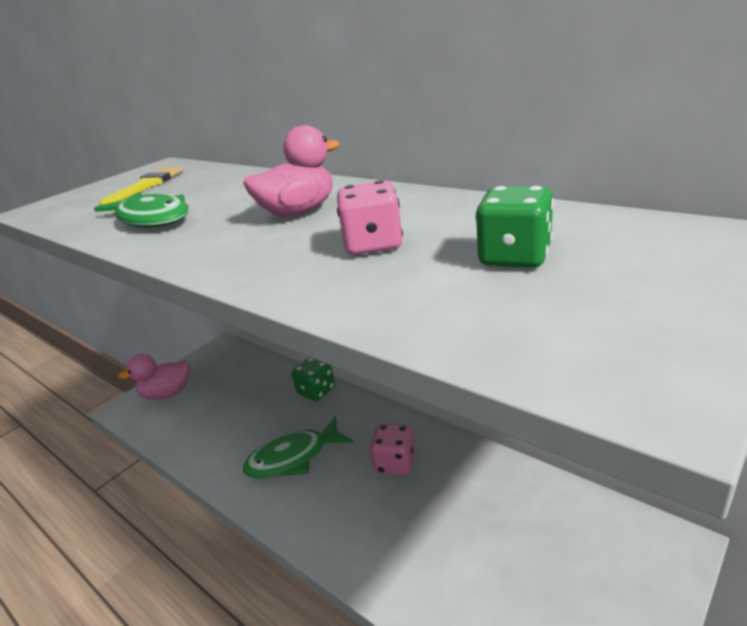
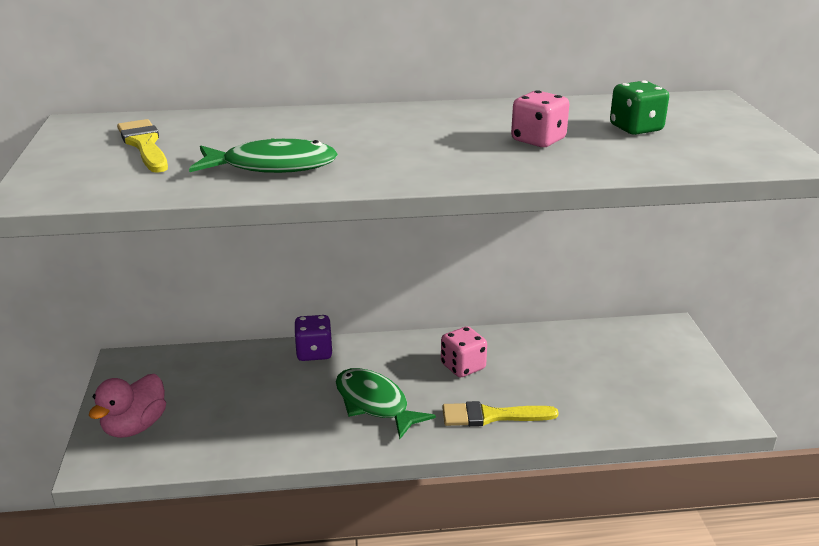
camera: 50 degrees left, 0 degrees up
(293, 458) = (374, 404): green fish -> green fish turned 120 degrees clockwise
(298, 212) = (417, 133): pink duck -> none
(316, 391) = (314, 352): green dice -> purple dice
(353, 527) = (491, 416): none -> yellow brush

